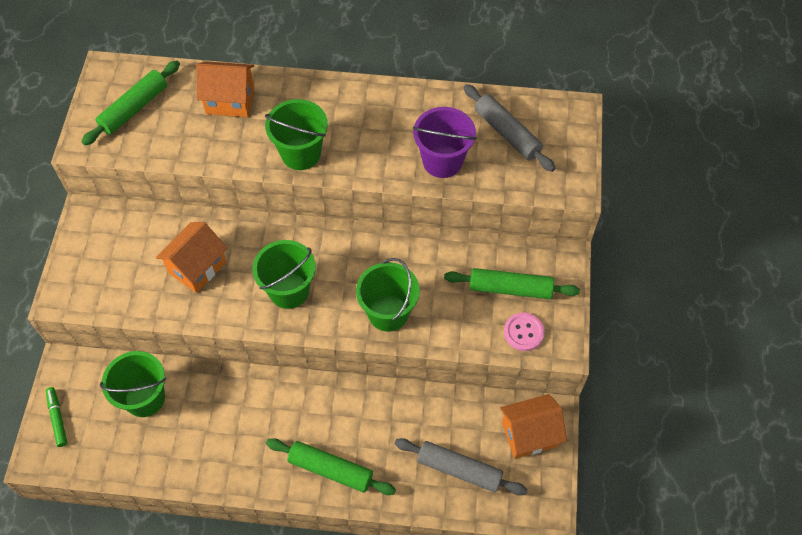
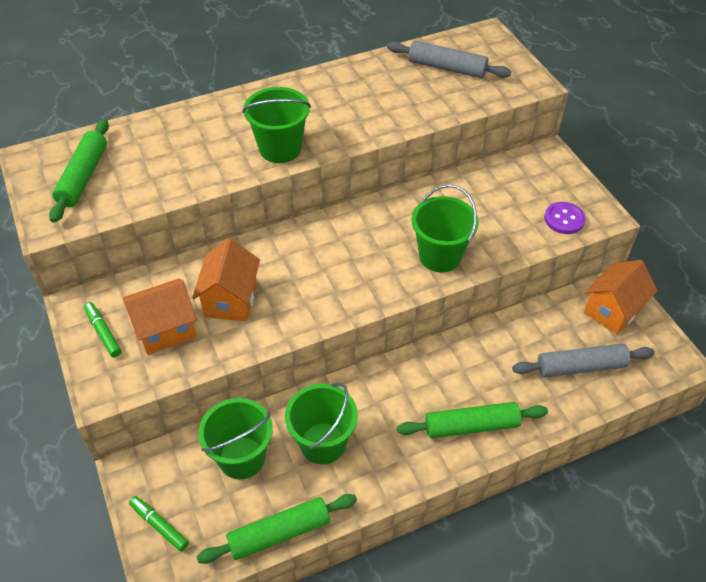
camera: 30 degrees left, 10 degrees down
(89, 248) = (103, 333): none -> green marker
(230, 101) = (178, 135): orange house -> orange house (165, 329)
(289, 290) = (336, 279): green bucket -> green bucket (323, 443)
(442, 161) = (411, 106): purple bucket -> none
(510, 288) = (525, 193): green rolling pin -> green rolling pin (279, 533)
(523, 332) = (564, 219): pink button -> purple button

